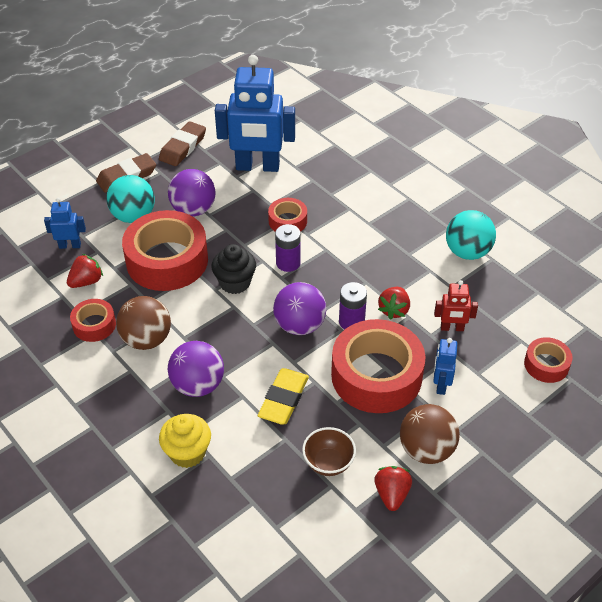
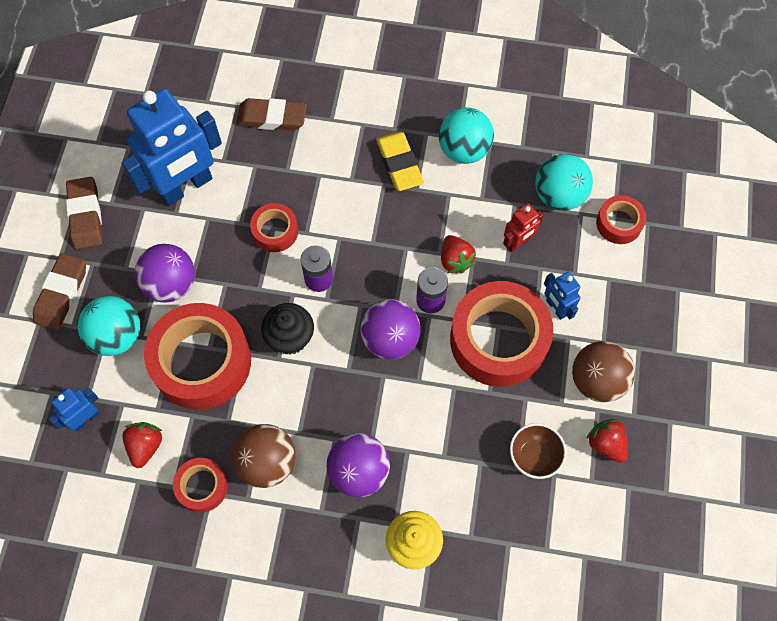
camera: 40 degrees left, 20 degrees up
(283, 399) = (444, 425): yellow eraser -> yellow eraser (399, 164)
(350, 162) = (272, 118): none -> brown eraser
(514, 319) = (559, 195): none -> turquoise ball

